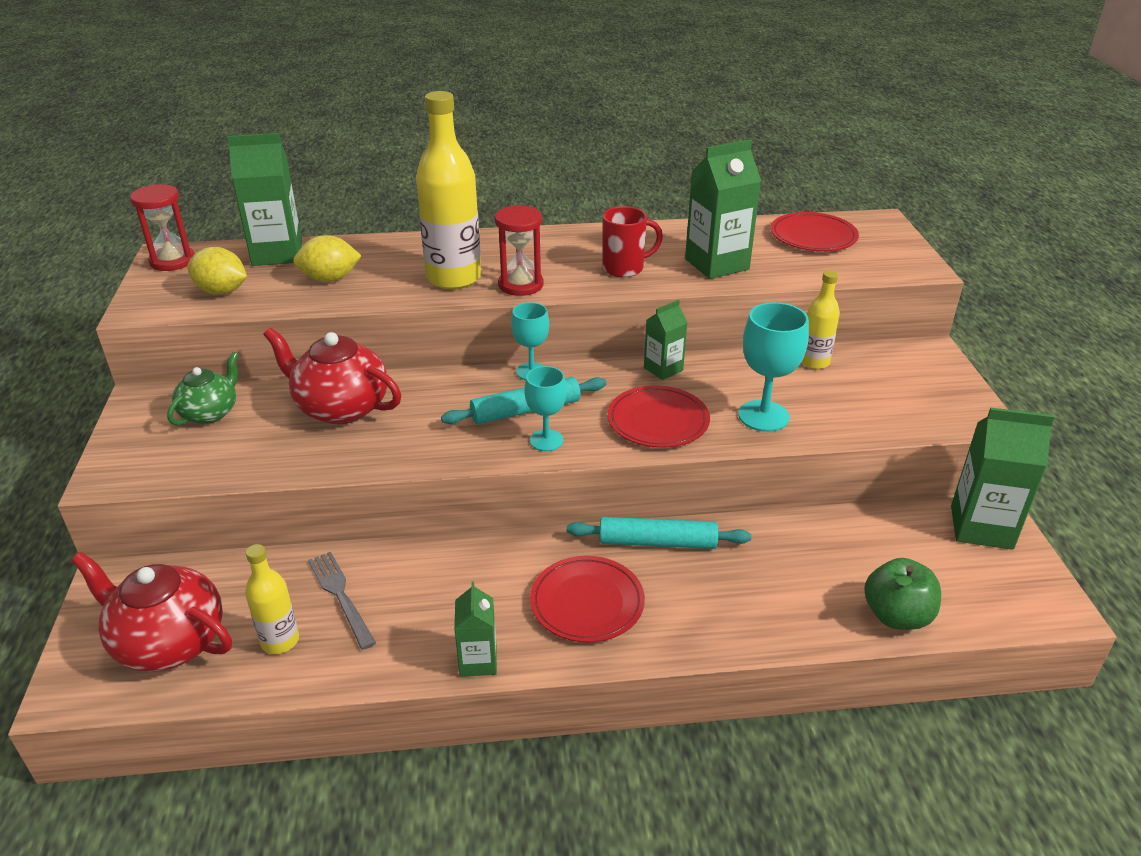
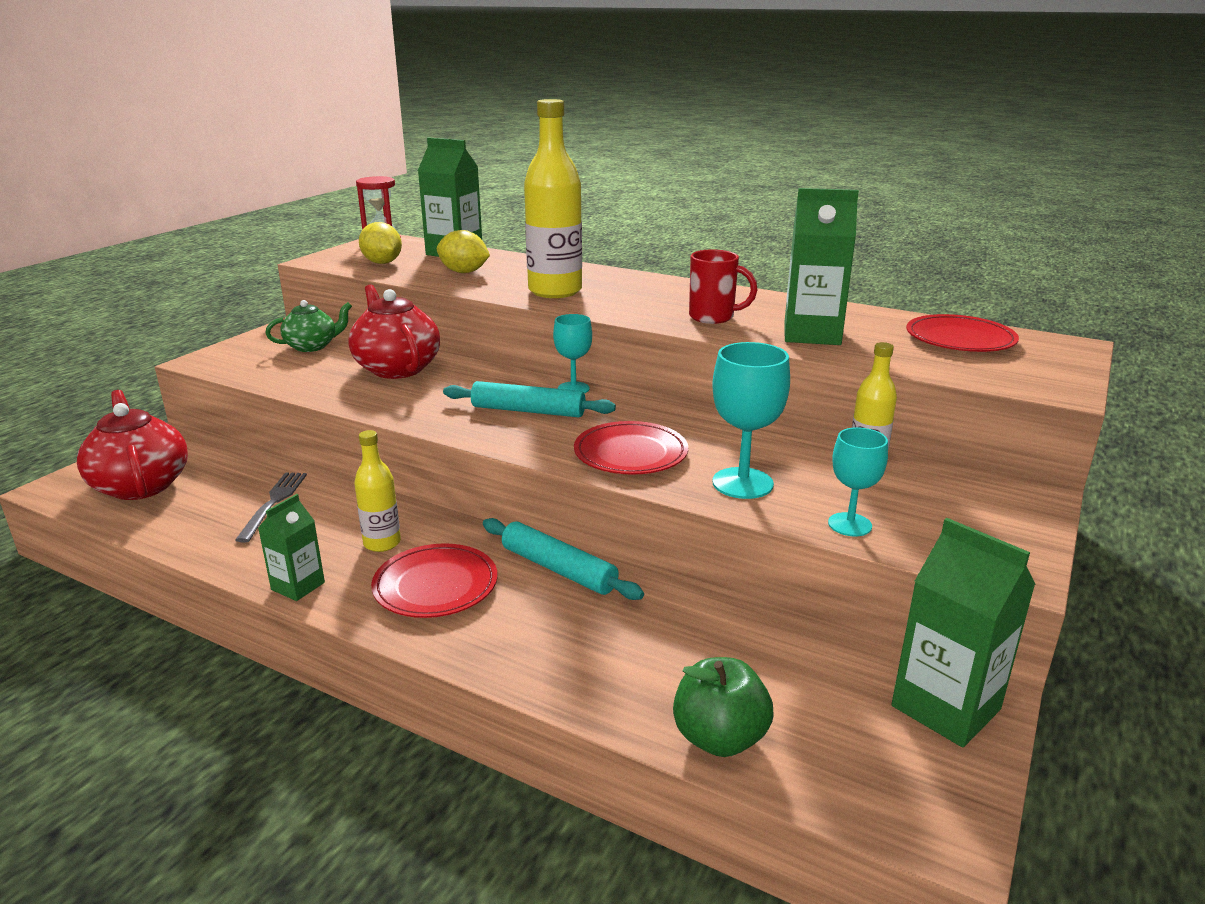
camera: 35 degrees right, 10 degrees down
(280, 641) = (199, 513): yellow bottle -> yellow bottle (382, 543)
(520, 285) = (601, 307): red hourglass -> none
(546, 440) = (512, 435): turquoise goblet -> turquoise goblet (849, 524)
(663, 369) = (695, 420): green carton -> none

